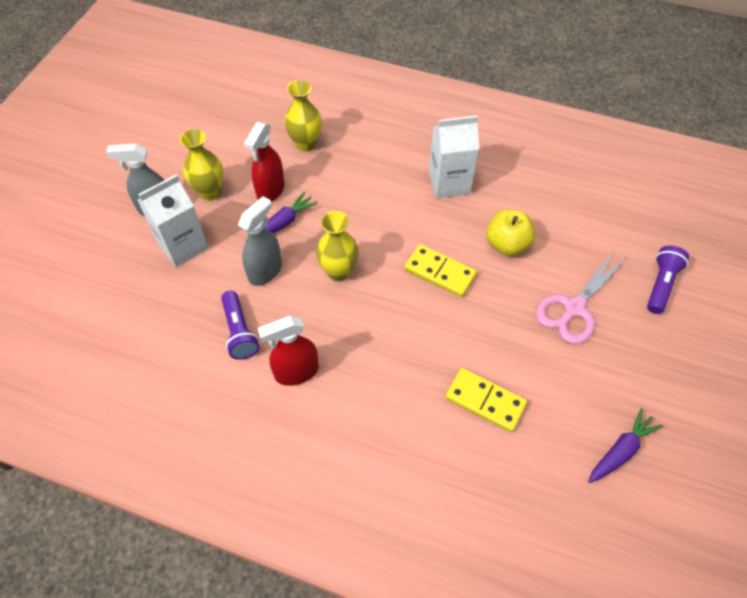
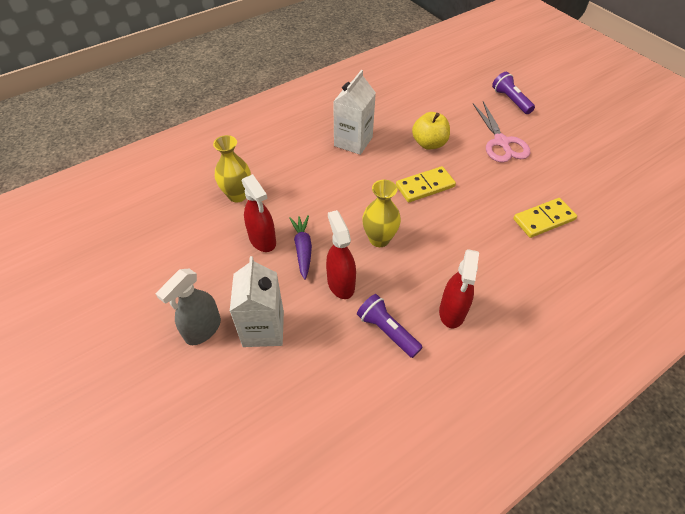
camera: 55 degrees left, 5 degrees down
(210, 192) = (223, 281): yellow vase -> none
(239, 332) = (387, 331): purple flashlight -> purple flashlight turned 150 degrees counterclockwise
(265, 271) = (340, 283): grey spray bottle -> red spray bottle
(620, 450) = (613, 179): purple carrot -> none

